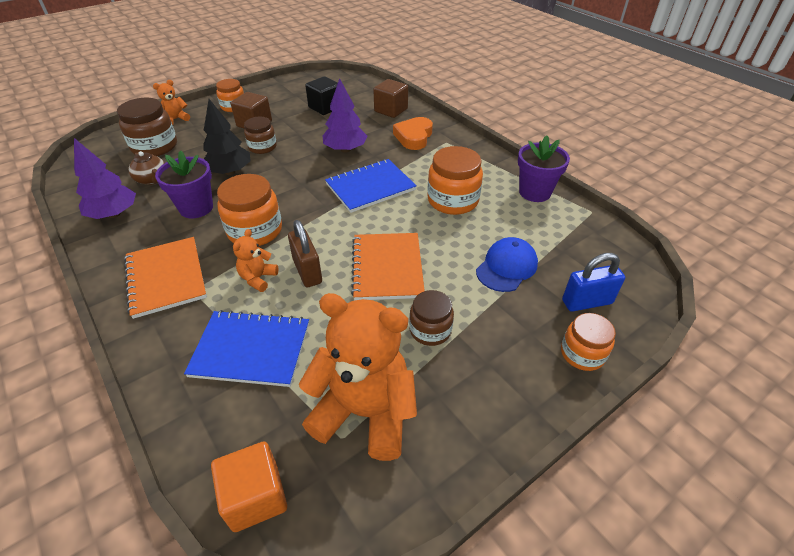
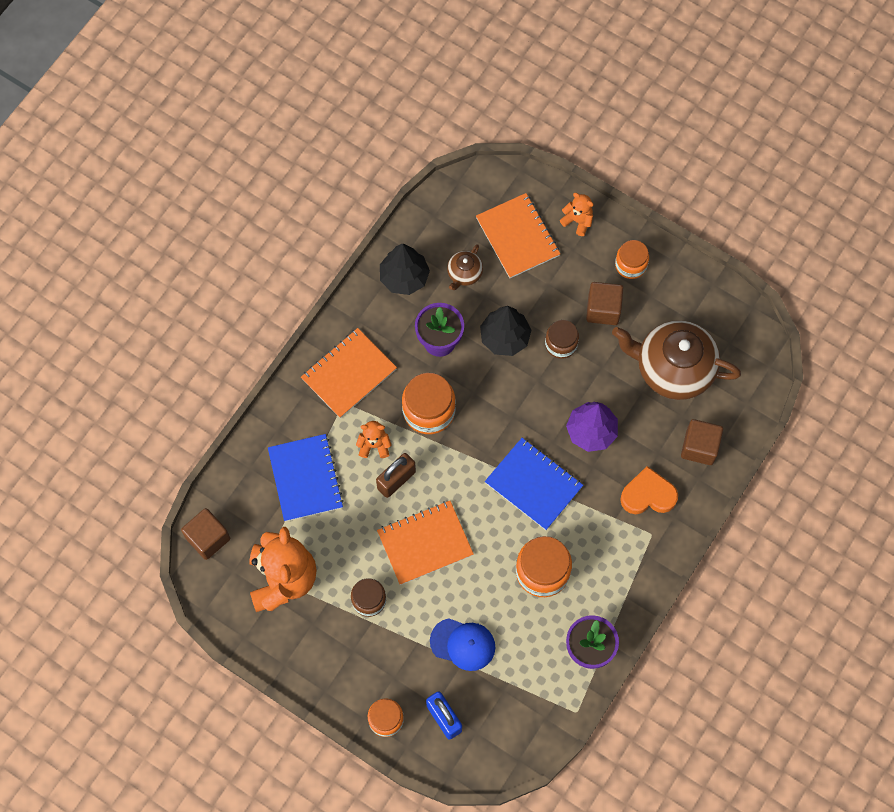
camera: 70 degrees right, 25 degrees up
(114, 214) = (404, 277): purple tree -> black tree
(154, 147) = (517, 237): brown jar -> orange notebook
(255, 497) = (208, 538): orange cube -> brown cube
(325, 107) = (673, 368): black cube -> brown teapot

